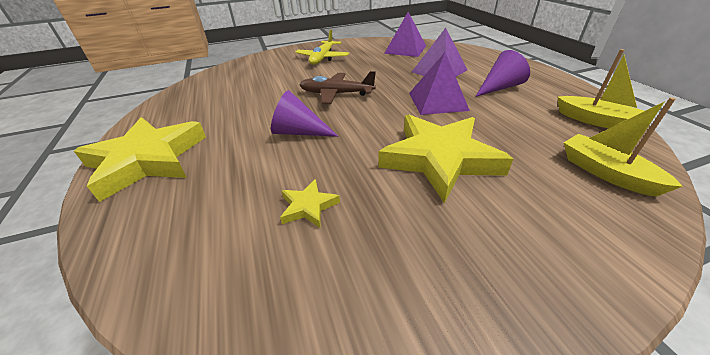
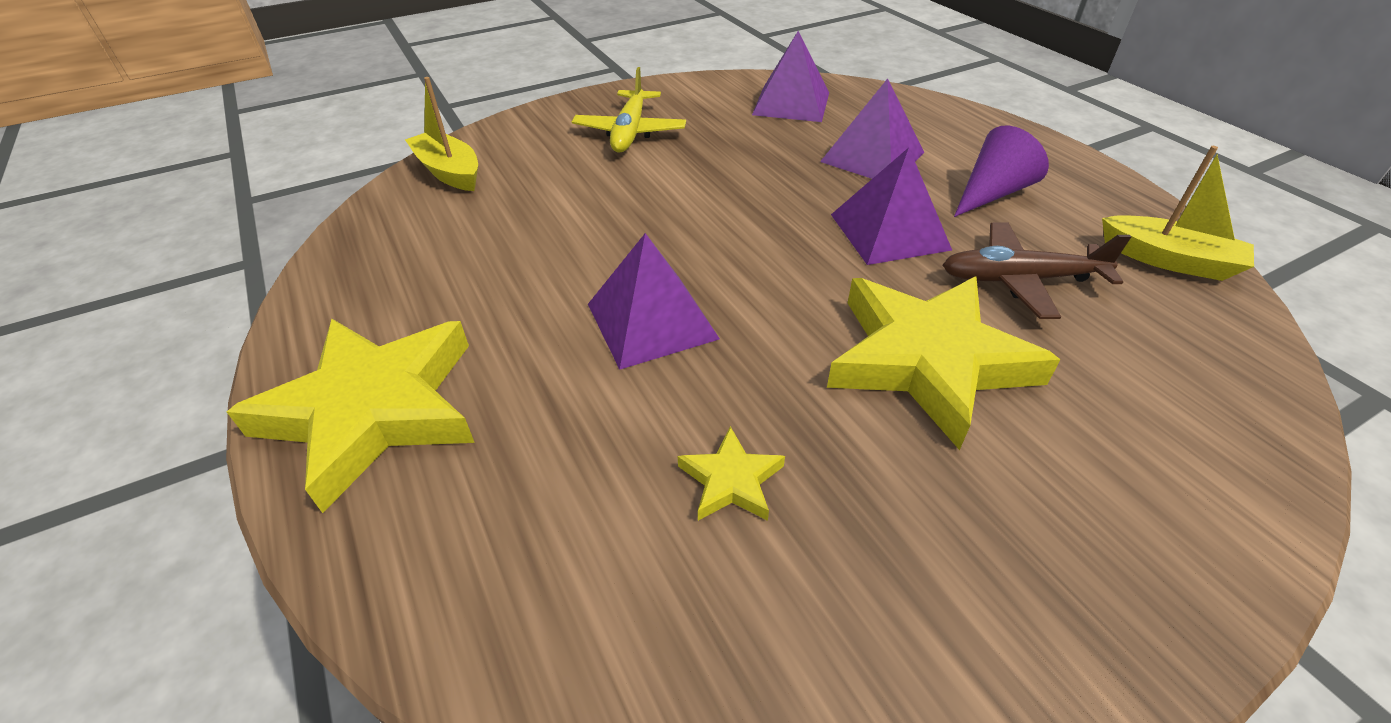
camera: 10 degrees left, 5 degrees up
(299, 132) = (652, 321): purple cone -> purple pyramid
(336, 94) = (692, 224): brown plane -> brown plane (1021, 280)
(606, 173) = (1198, 366): yellow boat -> yellow boat (449, 172)

